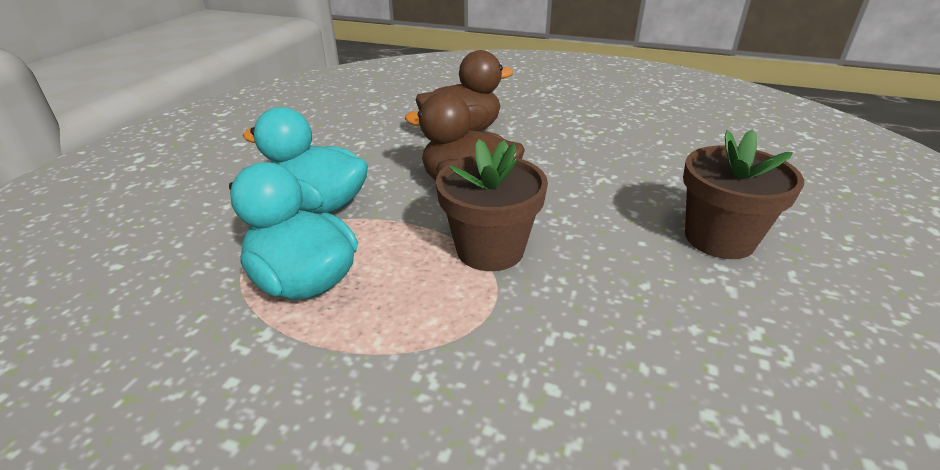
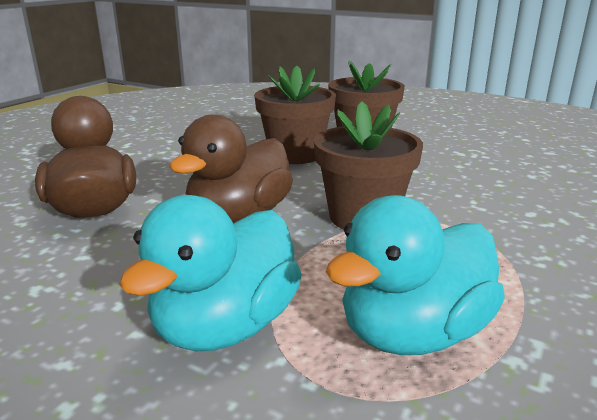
camera: 80 degrees left, 10 degrees down
(631, 196) = (295, 155): none -> brown flower pot

